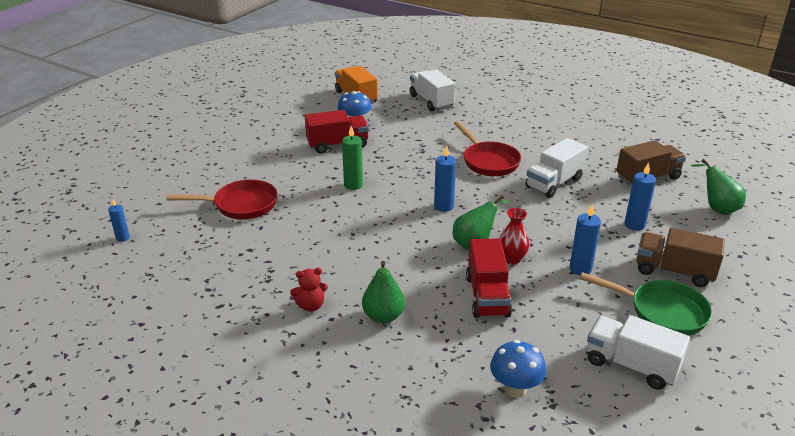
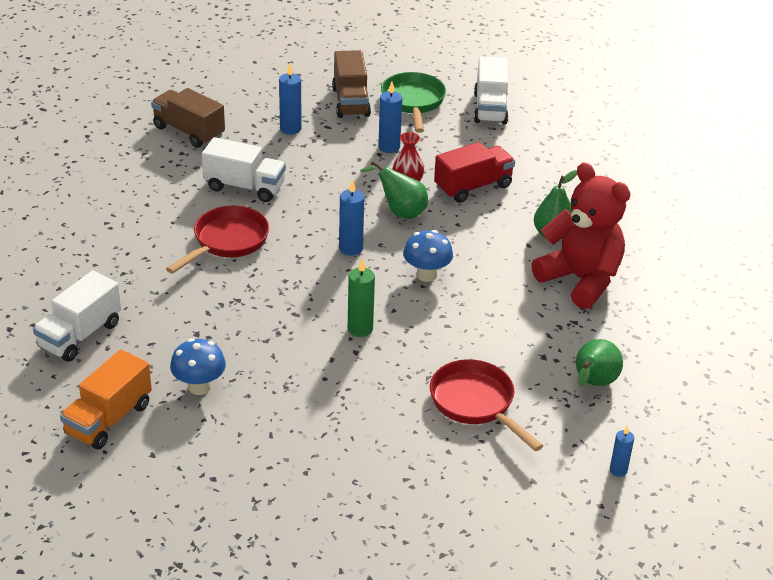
camera: 120 degrees left, 5 degrees up
(311, 306) = (580, 280): red teddy bear -> red teddy bear, size x2.39
(337, 145) = (272, 380): red truck -> none
(515, 389) = (565, 151): blue mushroom -> blue mushroom (426, 275)
(717, 208) = (223, 89): green pear -> green pear (593, 384)

